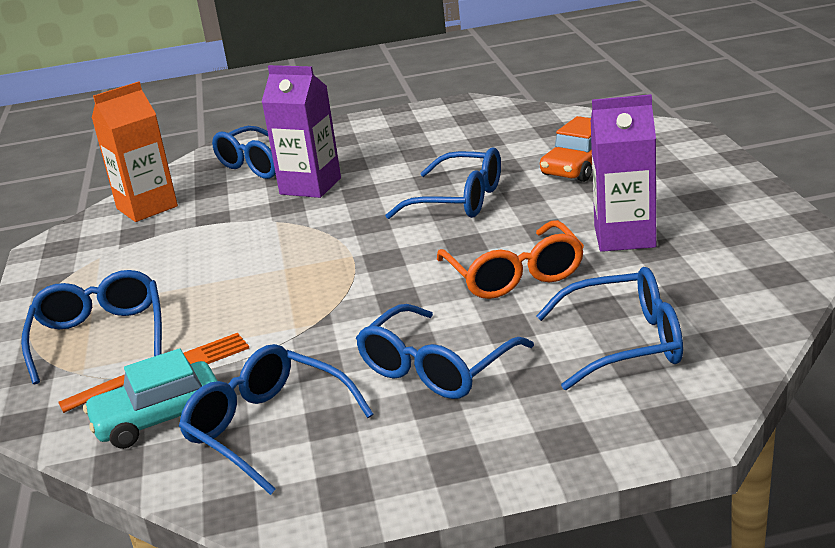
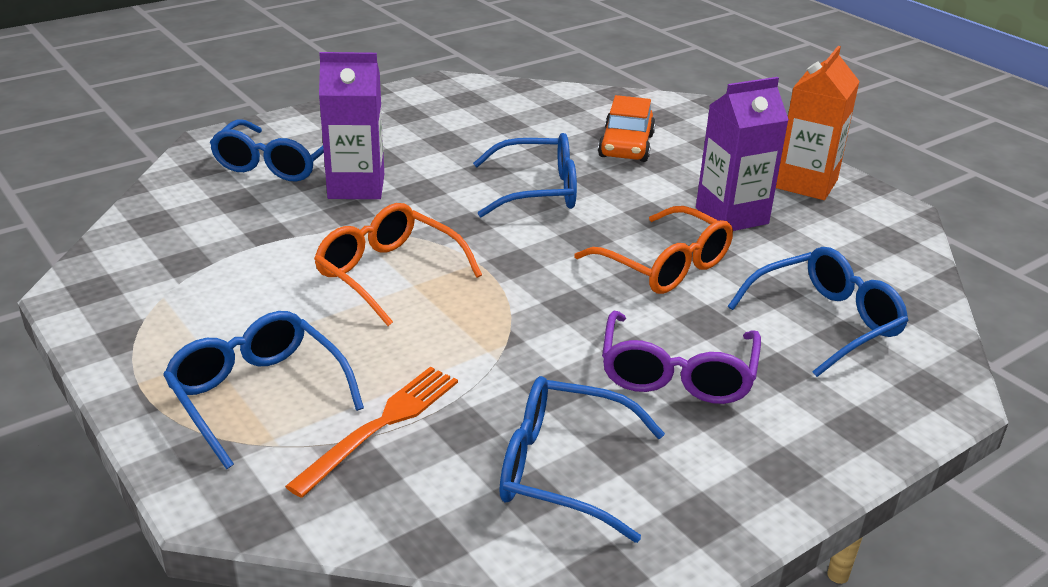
camera: 30 degrees left, 5 degrees up
(147, 207) = (169, 228): orange carton -> orange carton (806, 184)
(158, 418) = (427, 482): turquoise car -> none
(273, 257) = (388, 273): none -> orange glasses
(436, 368) = (677, 374): blue glasses -> purple glasses

